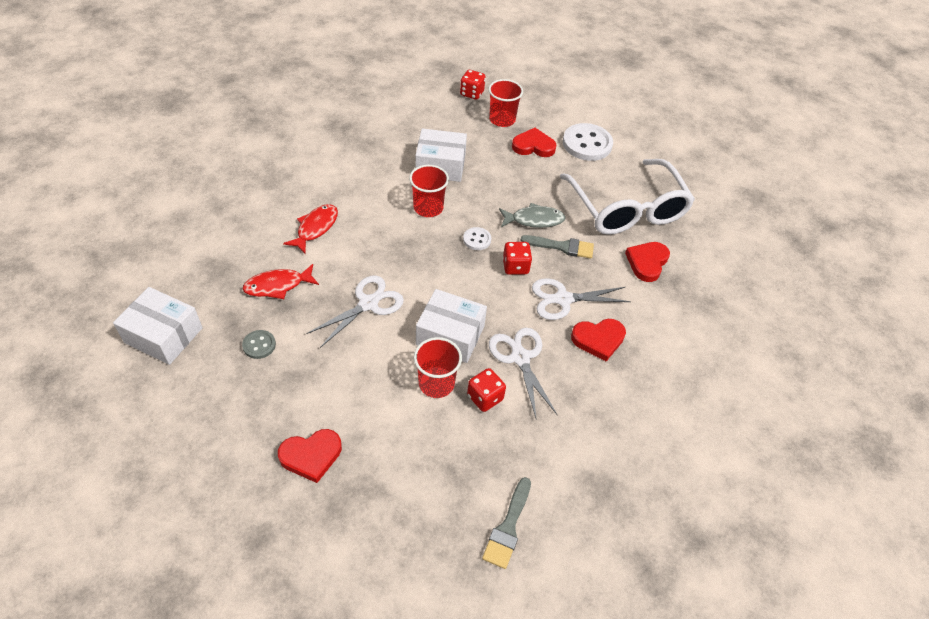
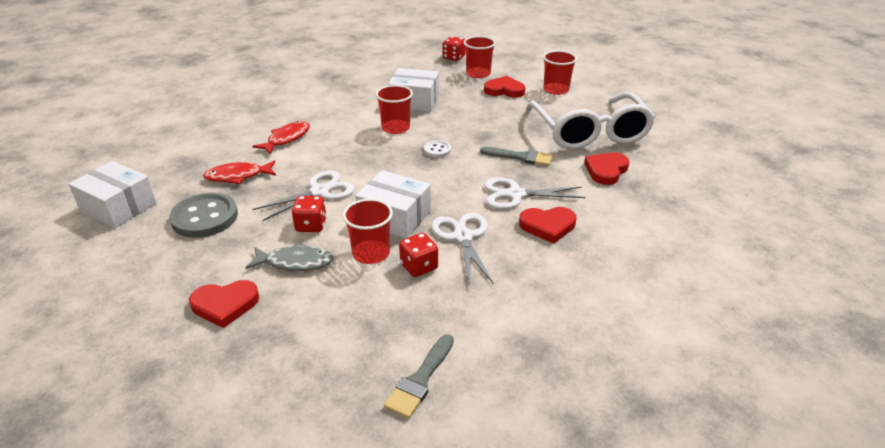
camera: 10 degrees right, 15 degrees down
(259, 345) = (205, 217): grey button -> grey button, size x2.01
(515, 266) = (471, 170): red dice -> red dice (311, 225)
(534, 220) = (496, 138): grey fish -> grey fish (295, 262)
(587, 144) = (556, 90): white button -> red cup

